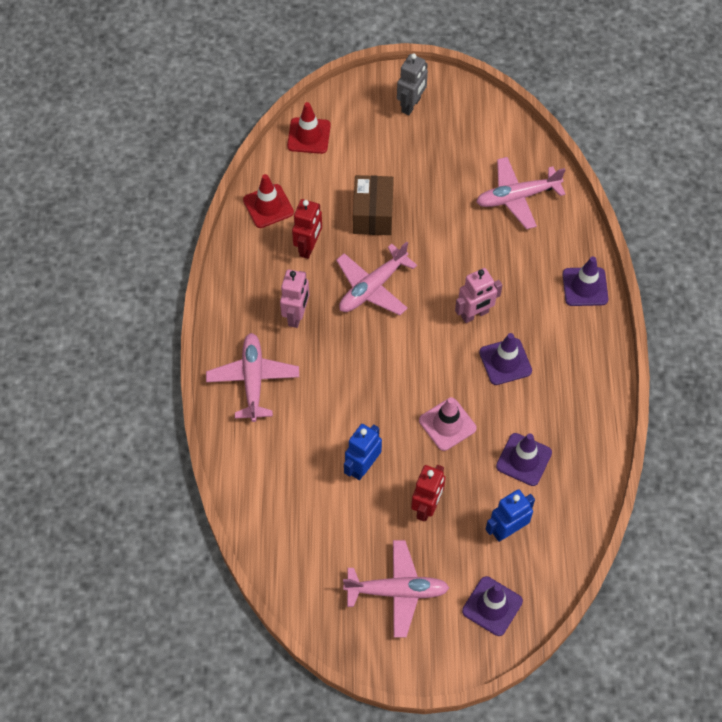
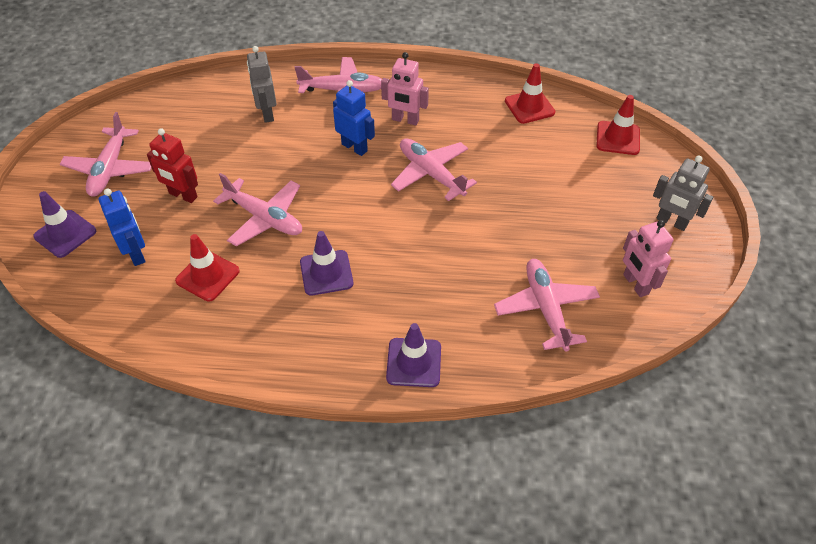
camera: 95 degrees right, 10 degrees down
(296, 450) = (267, 113): none -> grey robot
(309, 247) = (481, 131): red robot -> none
(362, 466) = (238, 154): blue robot -> blue robot (354, 147)
(373, 215) = (520, 180): brown box -> none
(447, 424) = (264, 218): pink traffic cone -> pink plane
(475, 314) = (389, 252): pink robot -> pink robot (635, 284)
(524, 459) = (207, 276): purple traffic cone -> red traffic cone

